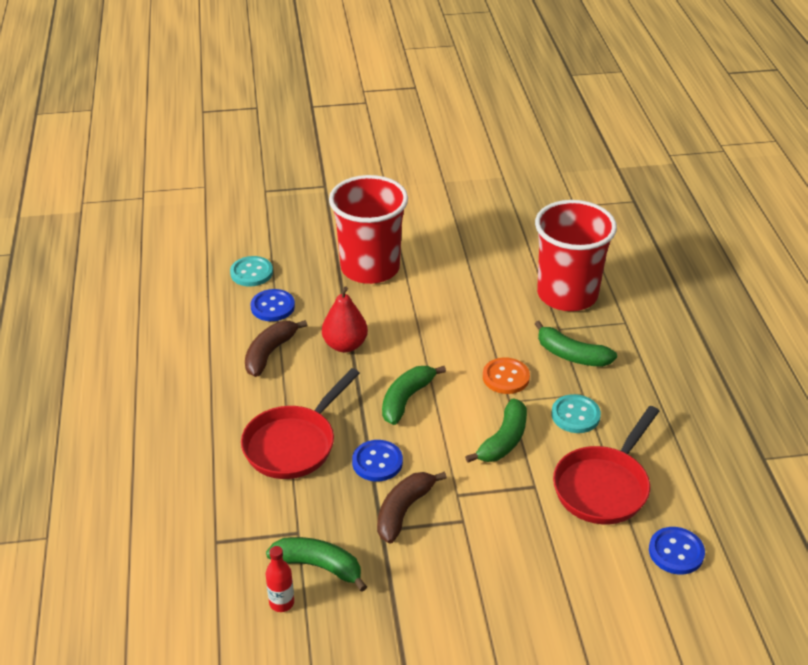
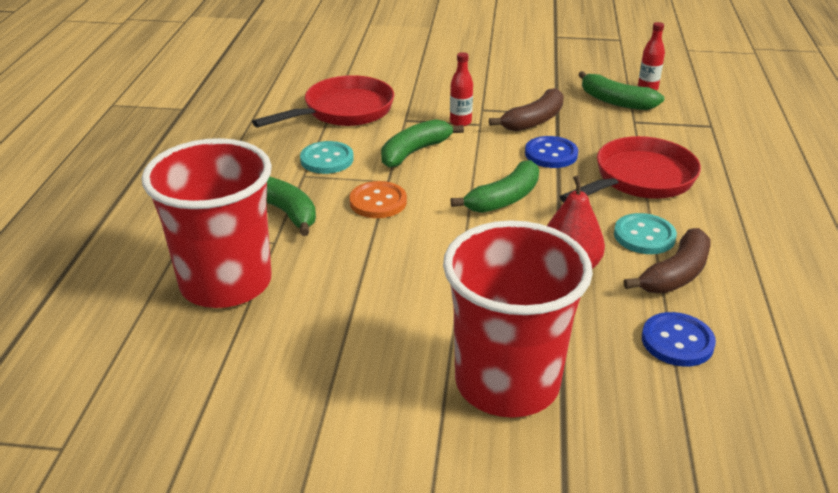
camera: 165 degrees left, 5 degrees down
(251, 273) = (722, 413): turquoise button -> turquoise button (644, 236)
(478, 493) = (460, 122): none -> red bottle
(676, 552) = (319, 73): blue button -> none

